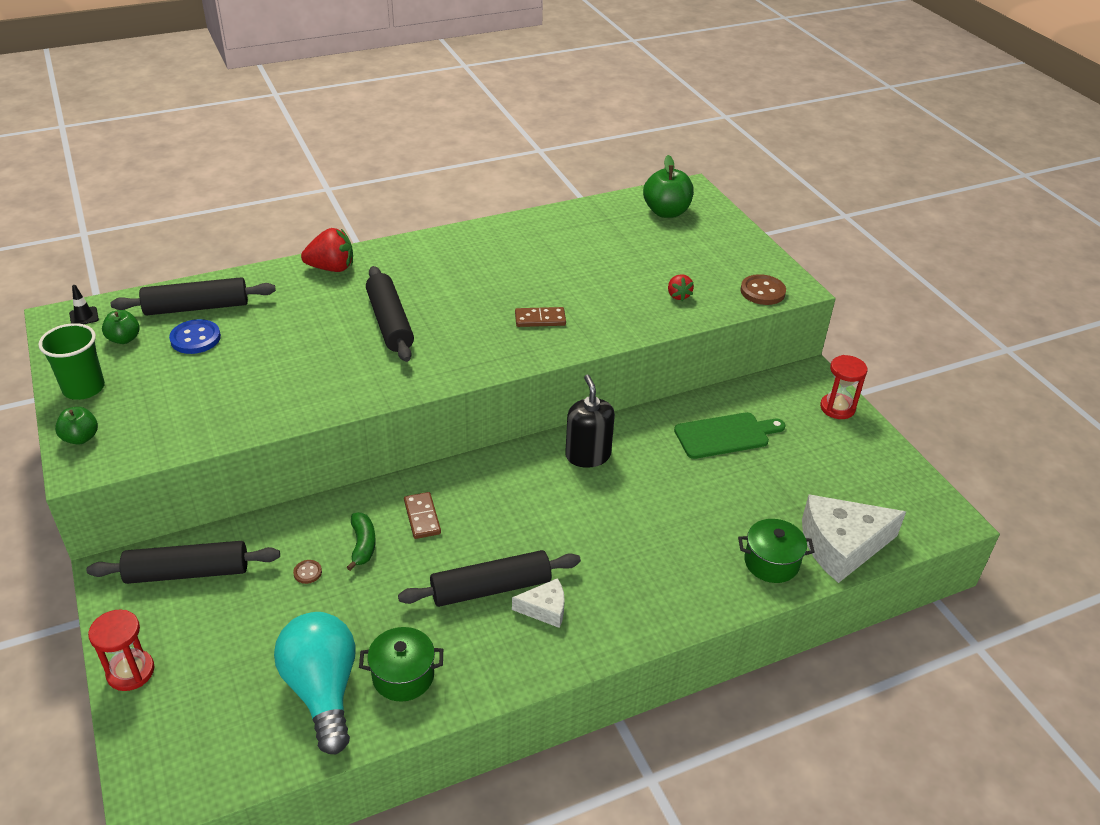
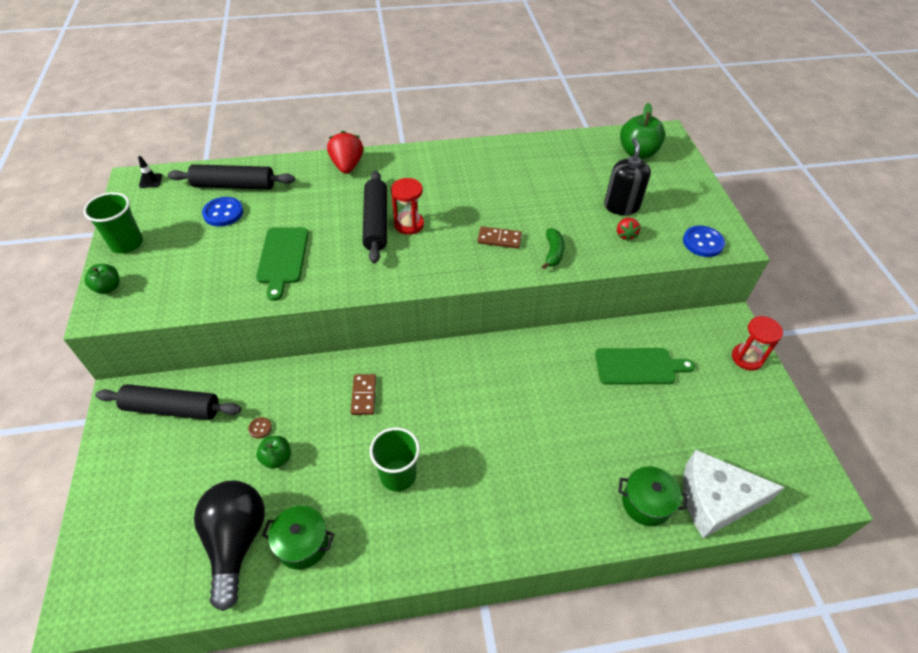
camera: 15 degrees right, 10 degrees up
(124, 339) = (171, 205): green apple -> green apple (277, 458)
(130, 672) = (102, 489): red hourglass -> red hourglass (409, 224)
(290, 375) = (282, 258): none -> green cutting board
(323, 690) = (236, 542): turquoise light bulb -> black light bulb
(331, 268) = (347, 166): red strawberry -> red strawberry turned 105 degrees counterclockwise
(363, 545) = (310, 411): green banana -> green banana (553, 253)
(491, 588) = (398, 475): black rolling pin -> green cup
(545, 609) = (436, 505): white cheese -> none
(588, 455) = (515, 363): black soap dispenser -> black soap dispenser (621, 206)
(762, 291) = (703, 242): brown button -> blue button

